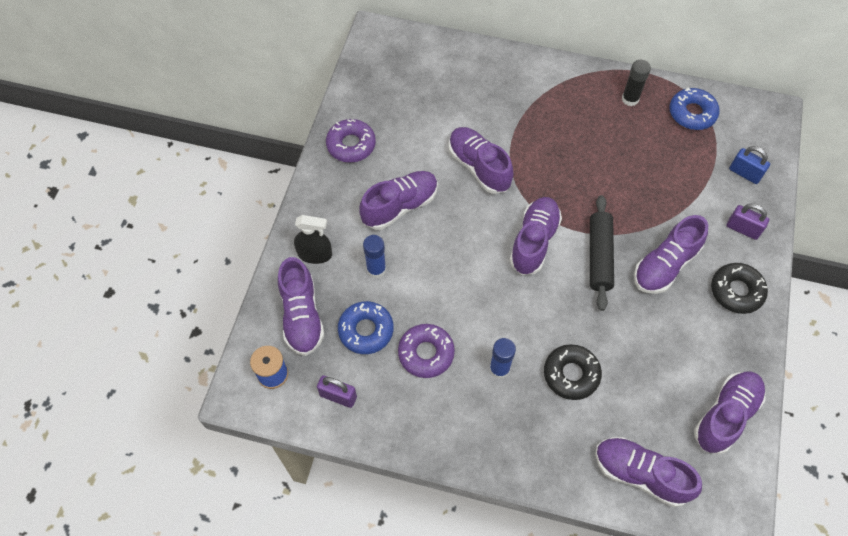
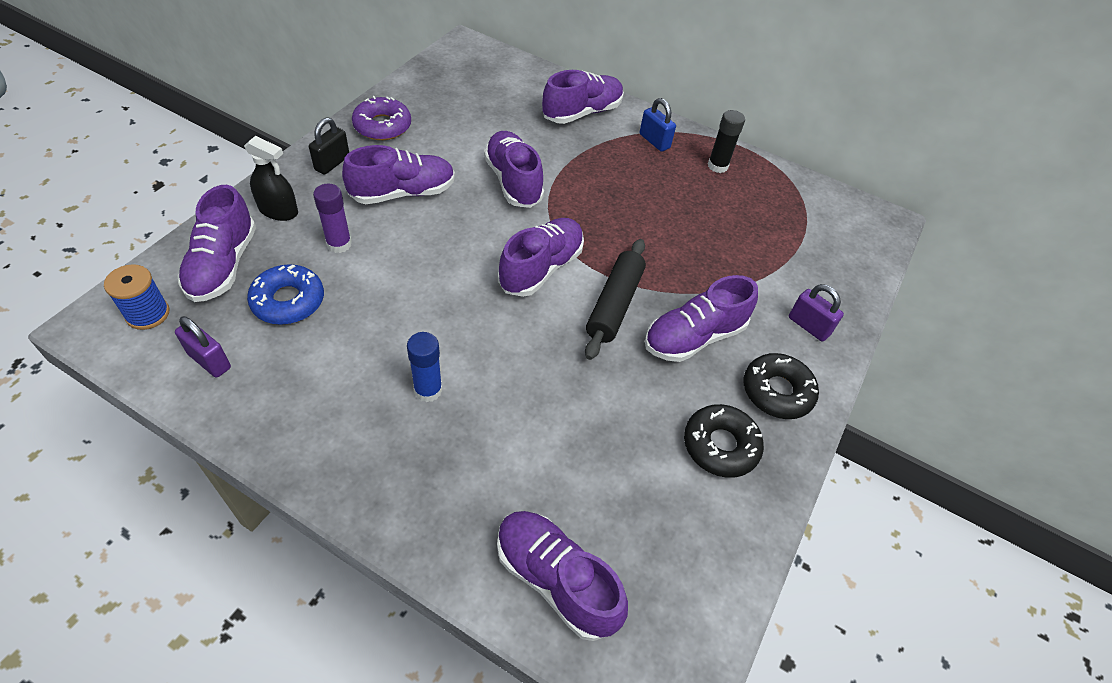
camera: 10 degrees right, 10 degrees down
(331, 195) = (332, 163): none -> black padlock
(376, 269) = (339, 244): blue glue stick -> purple glue stick
(426, 353) = (346, 346): purple donut -> none
(571, 374) = (517, 424): black donut -> black donut (720, 445)
(692, 113) = (786, 197): blue donut -> none
(725, 416) = (708, 539): purple shoe -> purple shoe (582, 113)
(744, 173) = (830, 270): blue padlock -> blue padlock (654, 141)

